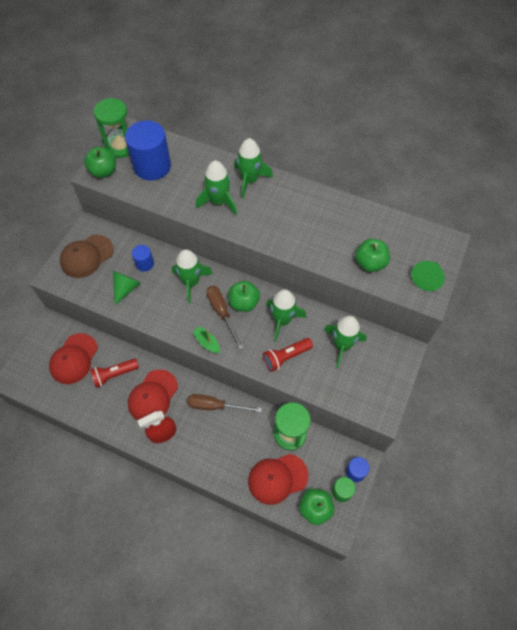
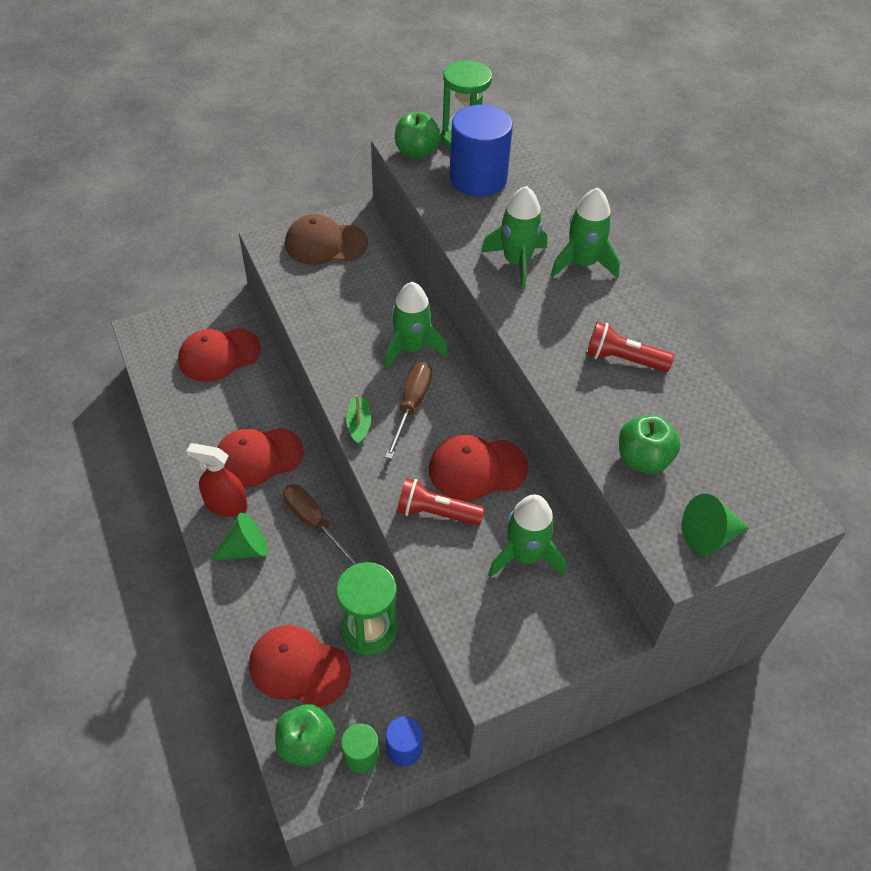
camera: 40 degrees right, 10 degrees down
(114, 375) = (242, 403): red flashlight -> red flashlight (623, 359)
(126, 288) = (332, 304): green cone -> green cone (246, 549)
(144, 264) = (380, 293): blue cylinder -> none
(244, 303) = (450, 414): green apple -> none
(282, 320) = (477, 469): green rocket -> red cap

